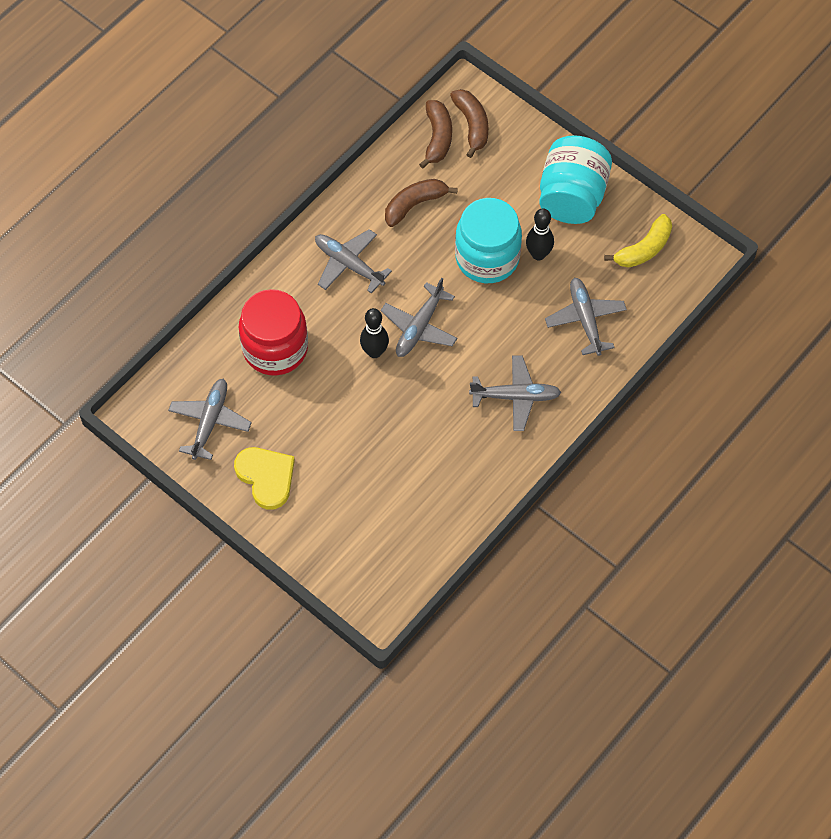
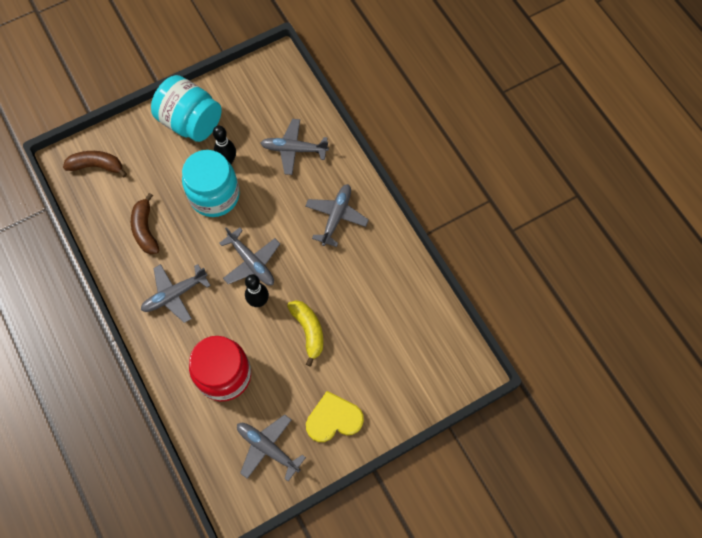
camera: 70 degrees left, 5 degrees up
(437, 138) = (95, 193): brown banana -> none
(644, 249) = (254, 93): yellow banana -> yellow banana (308, 331)

